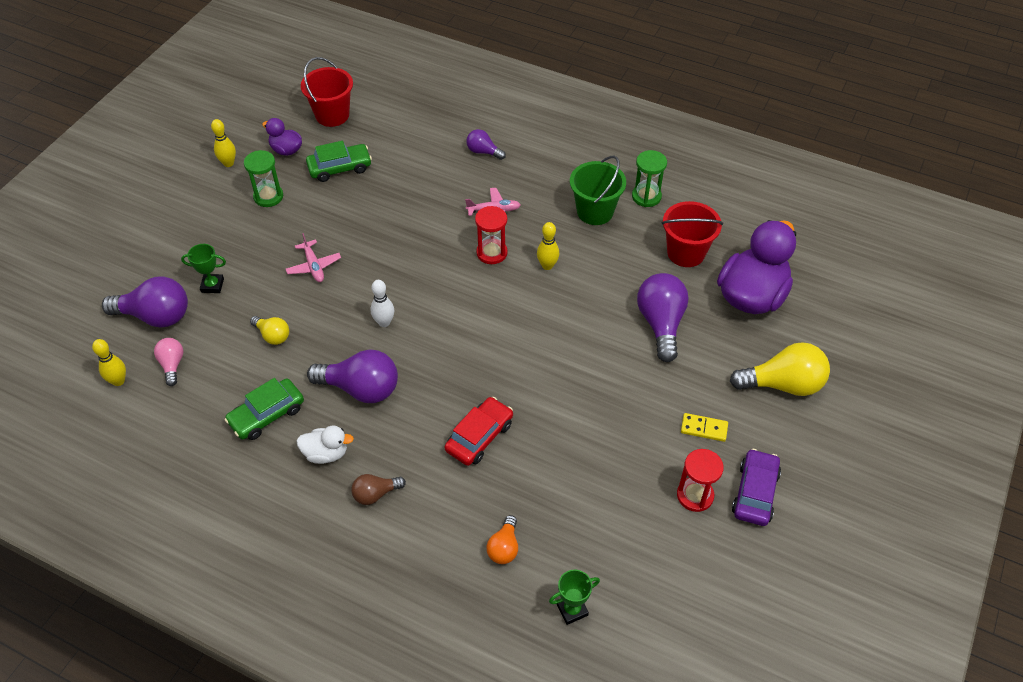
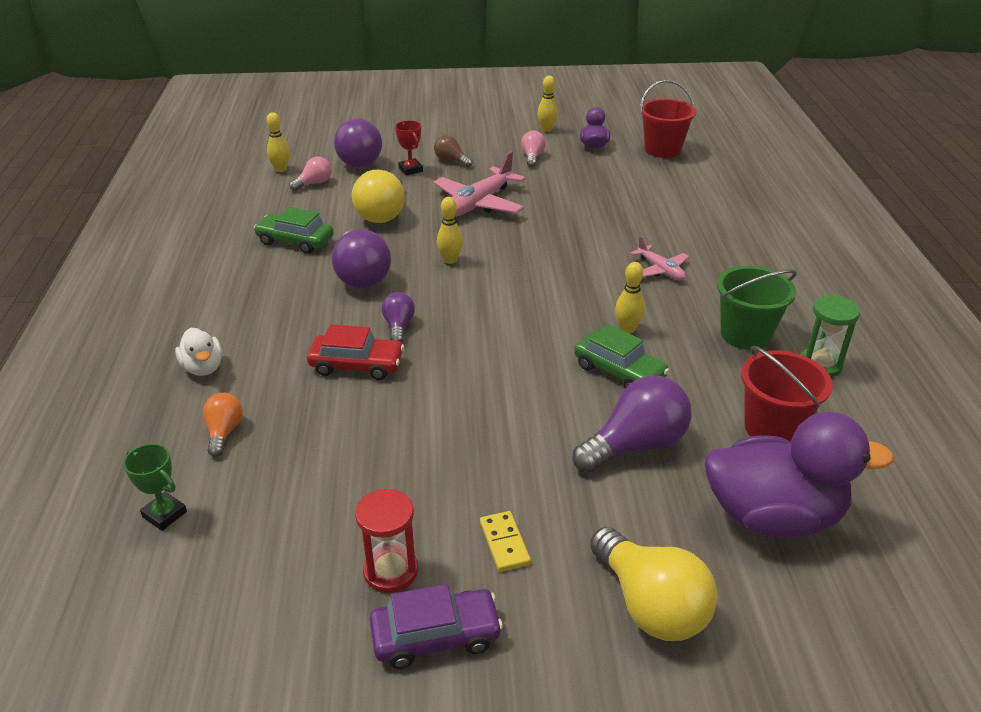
camera: 60 degrees right, 15 degrees down
(212, 285) = (410, 169): green trophy -> red trophy
(268, 196) = (532, 157): green hourglass -> pink light bulb
(273, 335) = (383, 213): yellow light bulb -> yellow light bulb, size x1.86
(314, 266) = (479, 203): pink plane -> pink plane, size x1.77
(326, 453) = (274, 284): white duck -> white duck (203, 368)
(340, 168) = (606, 175): green car -> green car (619, 371)
(375, 494) = (244, 327): brown light bulb -> brown light bulb (451, 161)
(384, 322) = (450, 260): white bowling pin -> yellow bowling pin
(483, 152) = (730, 236): purple light bulb -> purple light bulb (398, 326)
(492, 253) = (603, 288): red hourglass -> none
(504, 547) = (224, 432): orange light bulb -> orange light bulb turned 105 degrees clockwise

